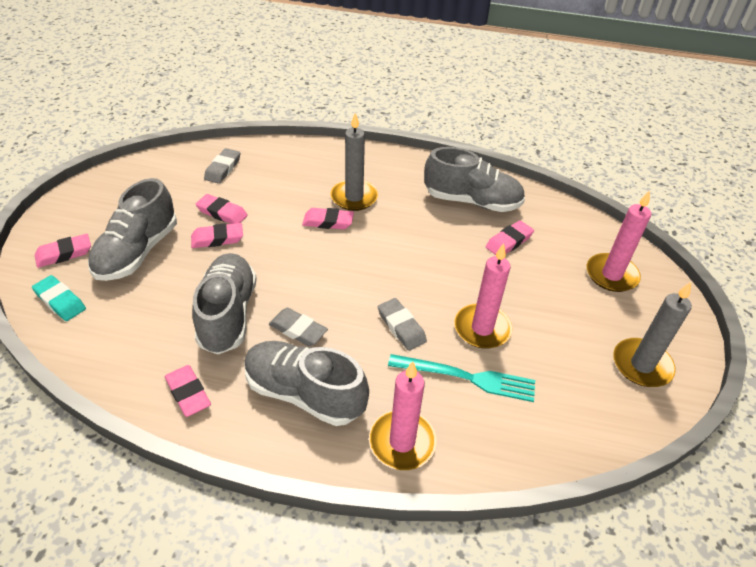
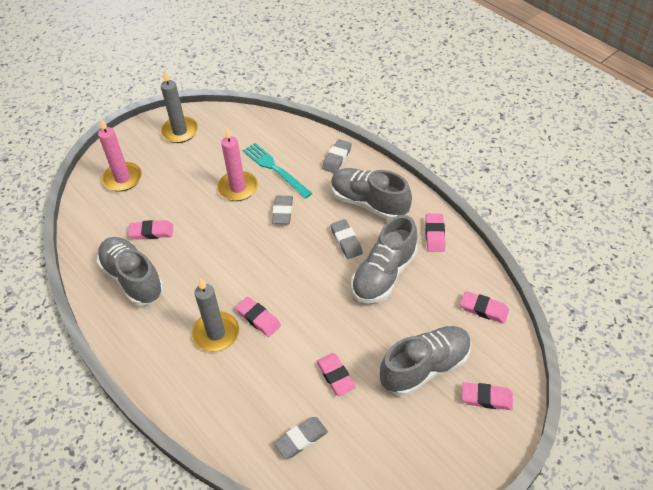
camera: 140 degrees left, 5 degrees up
(60, 301) = (499, 347): turquoise eraser -> none
(217, 239) = (355, 347): pink eraser -> pink eraser (484, 309)
(304, 393) = (369, 203): grey shoe -> grey shoe turned 150 degrees clockwise
(402, 442) = (337, 158): pink candle -> grey eraser

